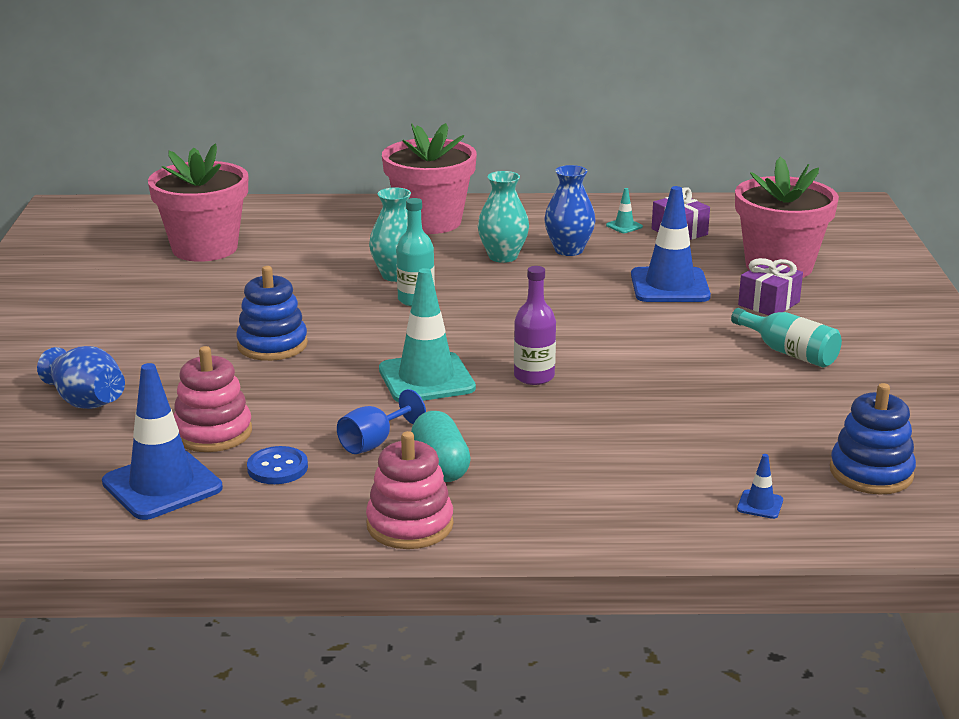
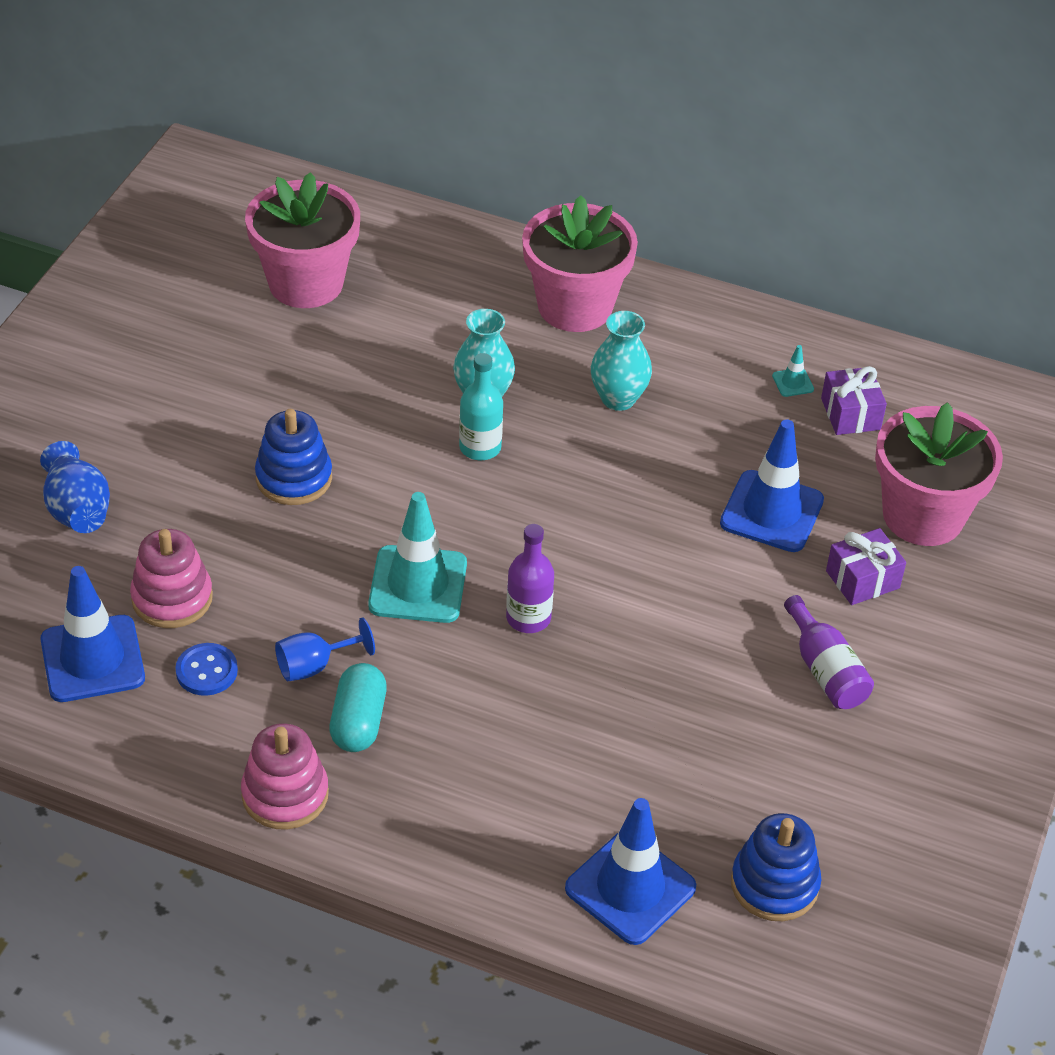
camera: 20 degrees right, 20 degrees up
(568, 250) = (699, 409): blue vase -> none
(760, 505) = (630, 888): blue traffic cone -> blue traffic cone, size x2.37
(789, 352) = (825, 670): turquoise bottle -> purple bottle

